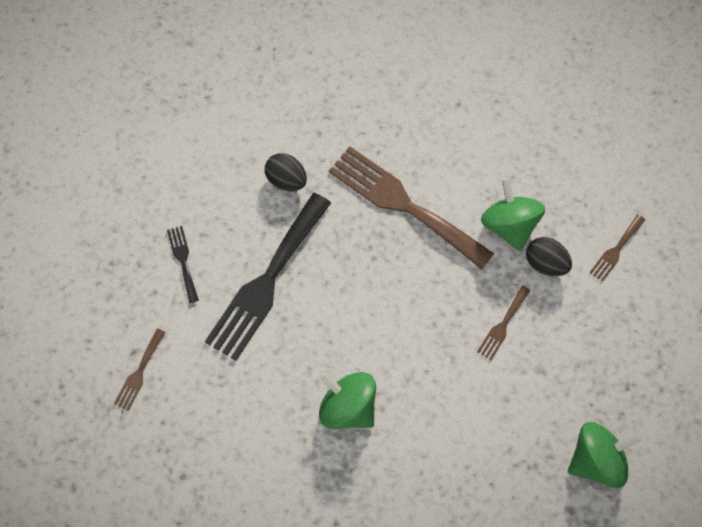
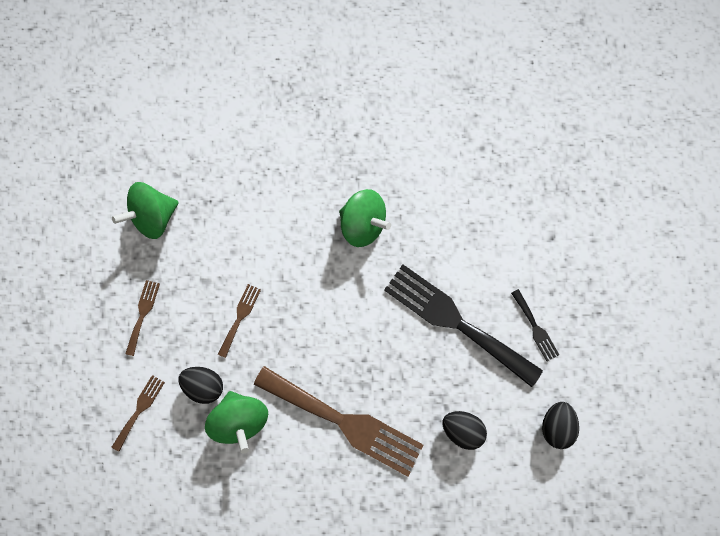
camera: 170 degrees right, 10 degrees up
(139, 372) = (541, 222): brown fork -> brown fork (143, 314)
(193, 168) = (554, 423): none -> black egg
(267, 281) = (455, 321): black fork -> black fork turned 75 degrees counterclockwise

